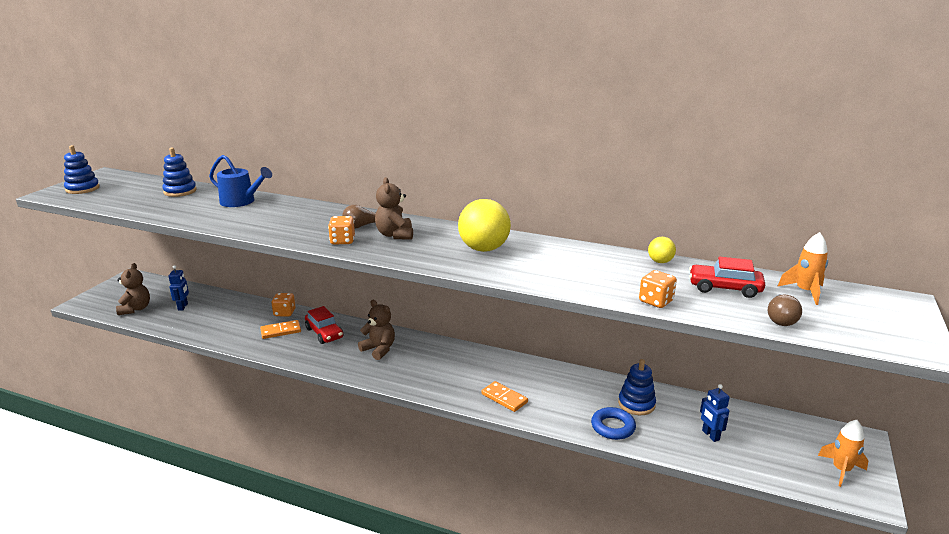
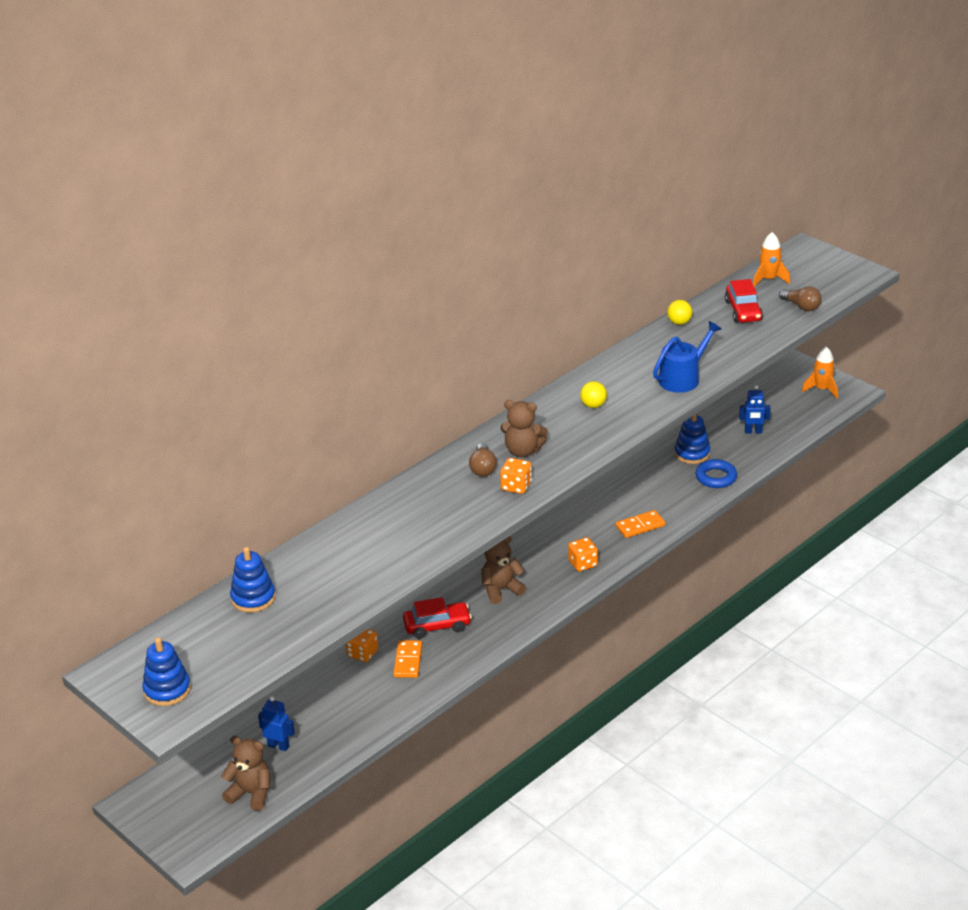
camera: 65 degrees left, 10 degrees up
(241, 201) = (335, 548): blue watering can -> blue watering can (682, 378)
(484, 249) = (593, 405): yellow ball -> yellow ball, size x0.49
(656, 301) = (746, 349): orange dice -> orange dice (583, 564)
(724, 288) = (743, 311): red car -> red car turned 45 degrees counterclockwise

